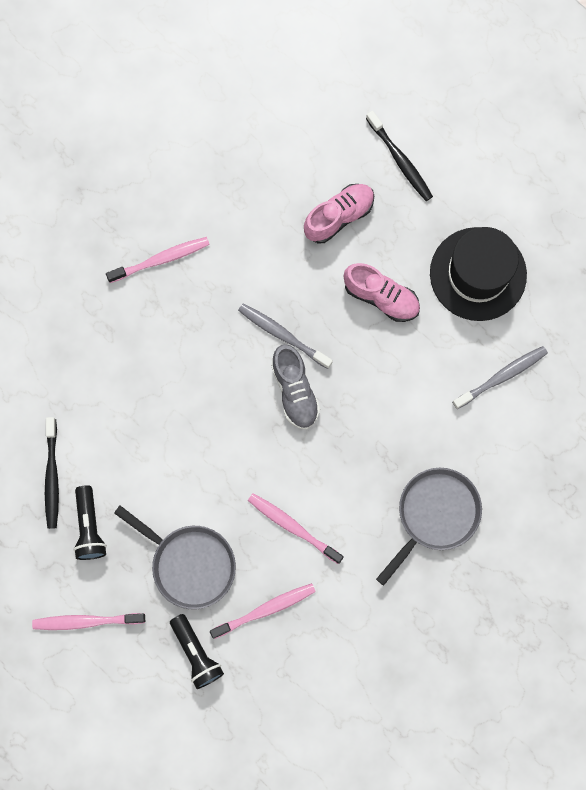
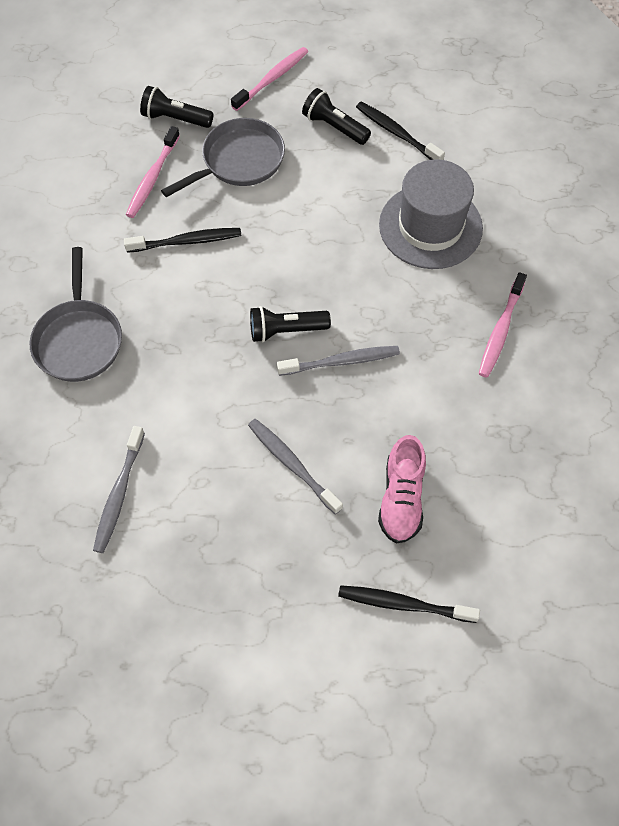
camera: 135 degrees right, 15 degrees down
(117, 376) = (430, 226): none -> grey hat
(189, 564) = (239, 161): grey pan -> grey pan turned 150 degrees clockwise
(293, 527) = (187, 241): pink toothbrush -> black toothbrush
(295, 391) = (286, 330): grey shoe -> black flashlight
(381, 297) = (292, 464): pink shoe -> grey toothbrush
(478, 274) = (225, 565): black hat -> none

